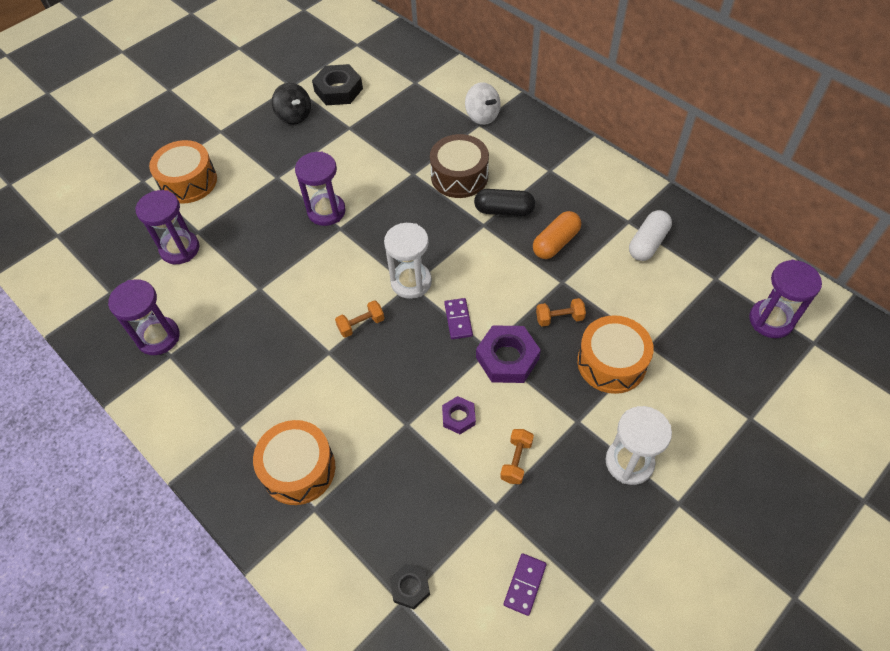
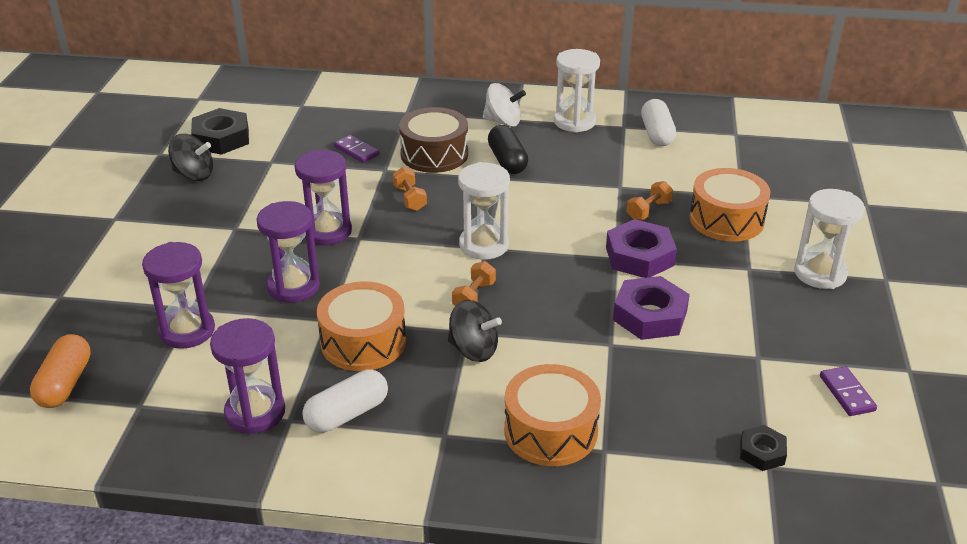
camera: 40 degrees left, 20 degrees down
(188, 182) = (125, 273): orange drum -> orange drum (363, 342)
(202, 372) = (347, 414): none -> white capsule
(318, 370) = (473, 350): none -> black spinning top
(458, 320) = (563, 251): purple domino -> purple domino (356, 151)
(458, 417) = (650, 315): purple nut -> purple nut, size x1.78
(482, 116) = (402, 106): white spinning top -> white spinning top (503, 122)
(504, 210) = (507, 161): black capsule -> black capsule turned 75 degrees counterclockwise
(516, 461) = (735, 319): orange dumbbell -> orange dumbbell (410, 198)
(555, 243) = (581, 164): orange capsule -> orange capsule (65, 384)
(594, 196) = (574, 121): none -> white hourglass
(771, 320) = (805, 142): purple hourglass -> purple hourglass (293, 287)

